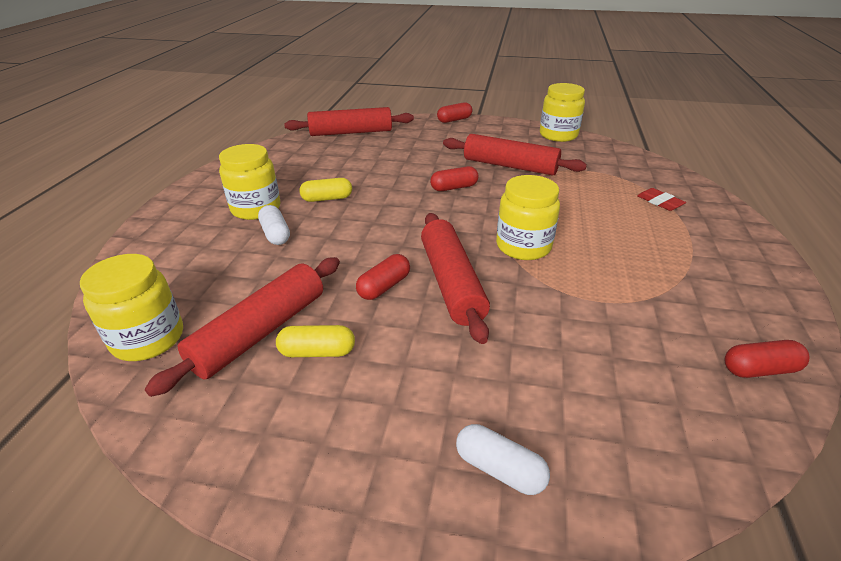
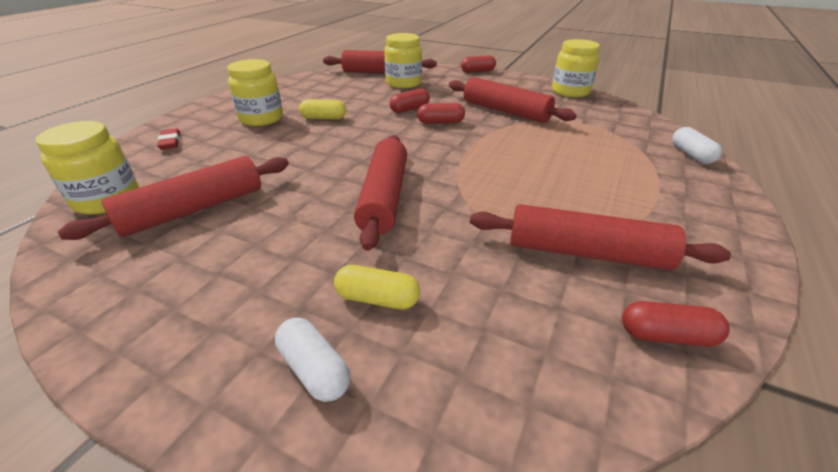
camera: 15 degrees right, 0 degrees up
(275, 234) = (262, 139): white capsule -> white capsule (691, 155)
(317, 352) = (227, 233): yellow capsule -> yellow capsule (377, 299)
(384, 286) = (322, 191): red capsule -> red capsule (410, 109)
(523, 246) = (474, 177): yellow jar -> yellow jar (403, 83)
(659, 202) = (642, 158): red eraser -> red eraser (170, 142)
(662, 306) = (586, 253): none -> red rolling pin

